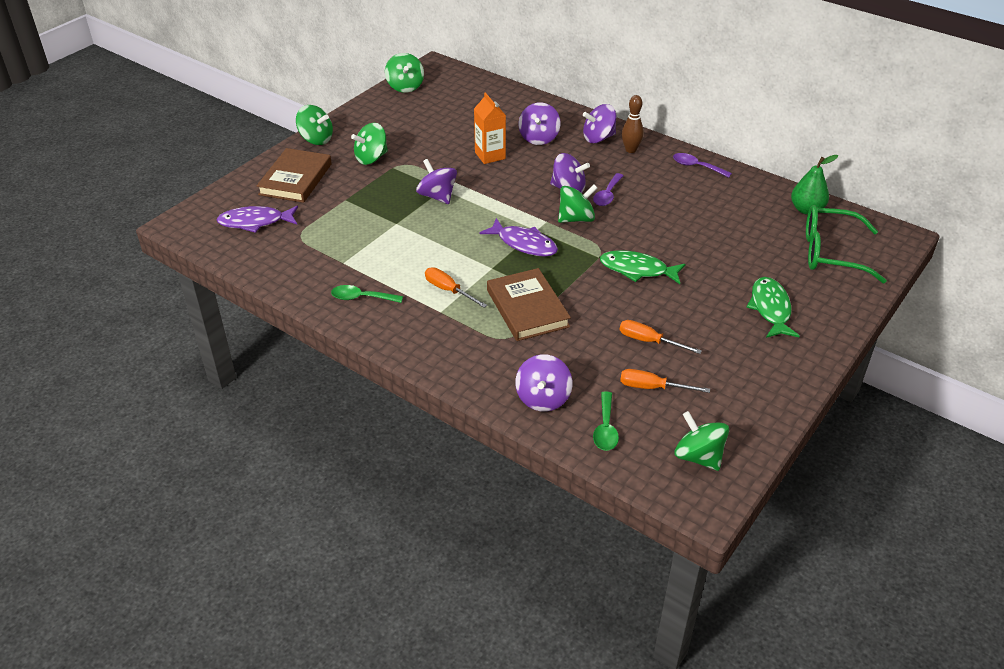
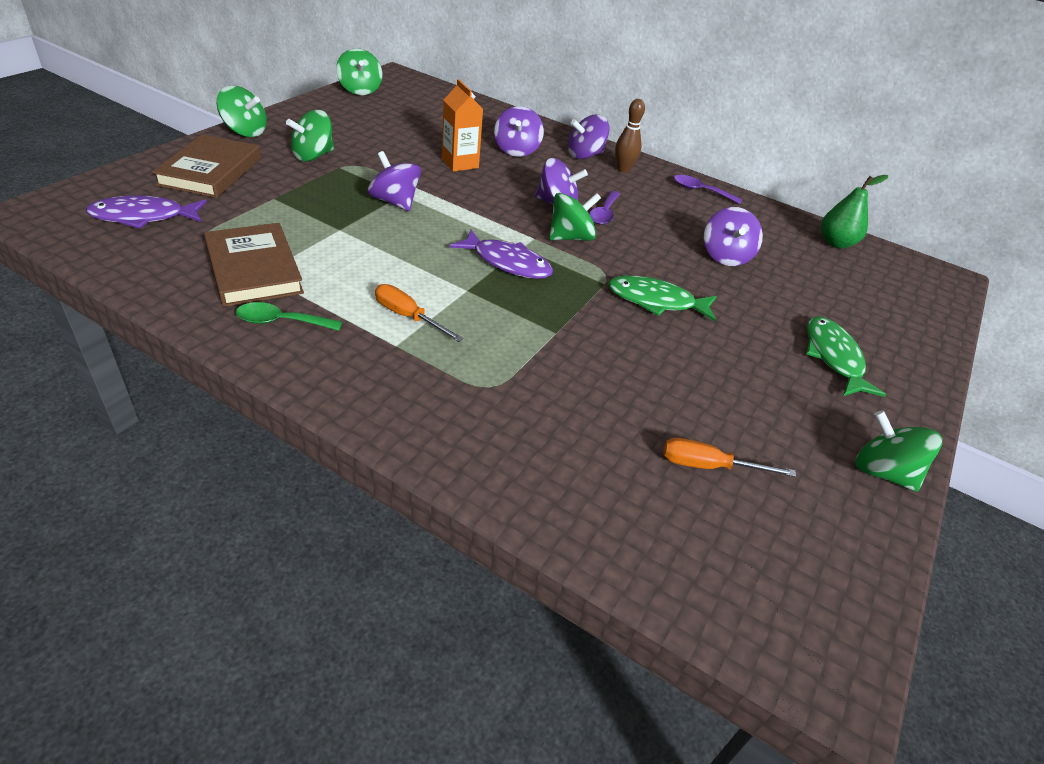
camera: 10 degrees left, 0 degrees up
(527, 308) = (518, 345): brown book -> brown book (254, 269)
(543, 398) = (552, 481): purple spinning top -> purple spinning top (725, 256)
(605, 428) = (653, 533): green spoon -> none
(649, 341) = (690, 396): orange screwdriver -> none
(698, 456) = (802, 584): green spinning top -> green spinning top (882, 472)
(831, 253) = (881, 293): green glasses -> none

